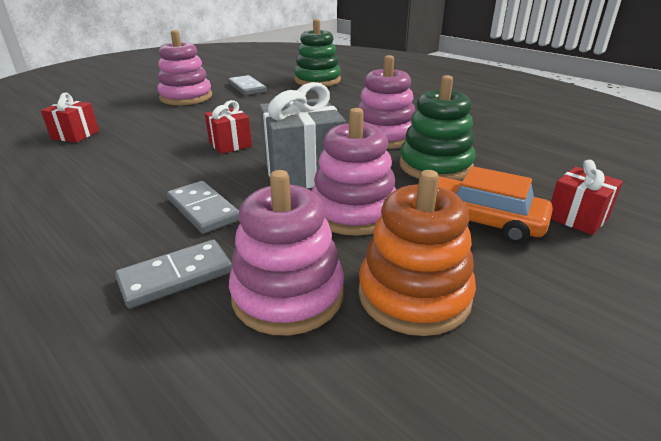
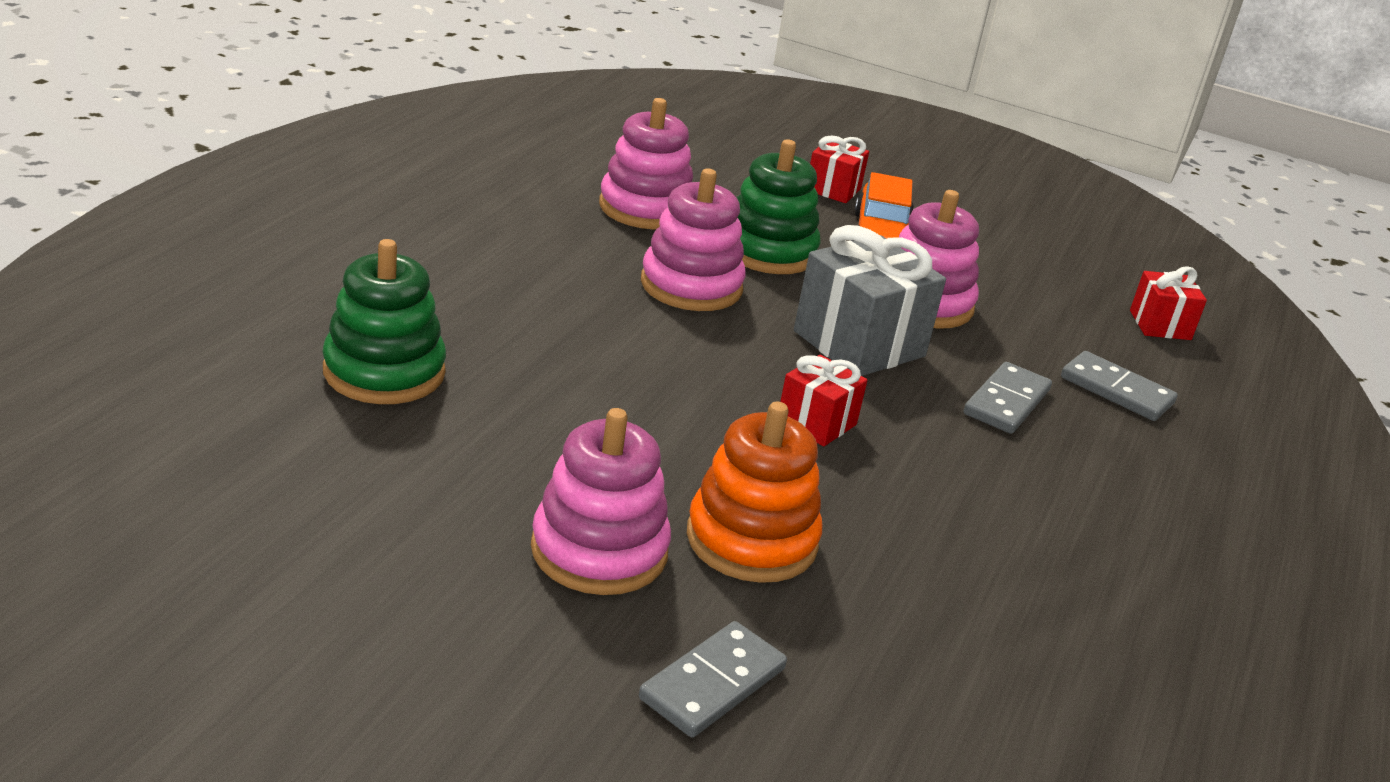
camera: 115 degrees left, 0 degrees up
(75, 135) = (908, 633): red gift -> red gift (1160, 325)
(247, 88) = (483, 468): grey domino -> grey domino (712, 683)
(288, 295) = (1078, 328): pink stacking toy -> pink stacking toy (645, 208)
(414, 295) = (1021, 273): orange stacking toy -> orange stacking toy (751, 540)

